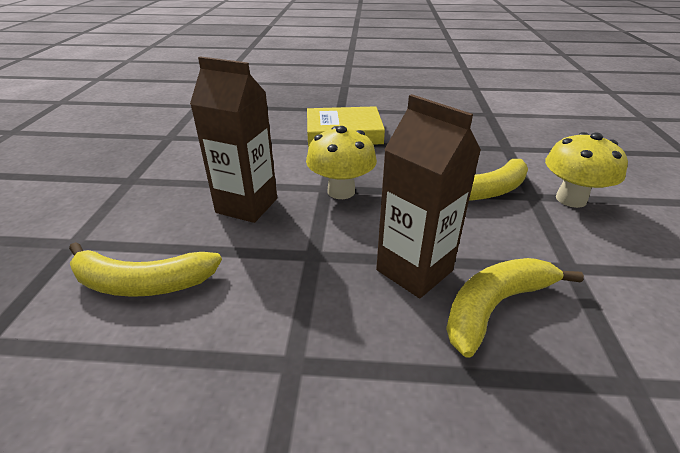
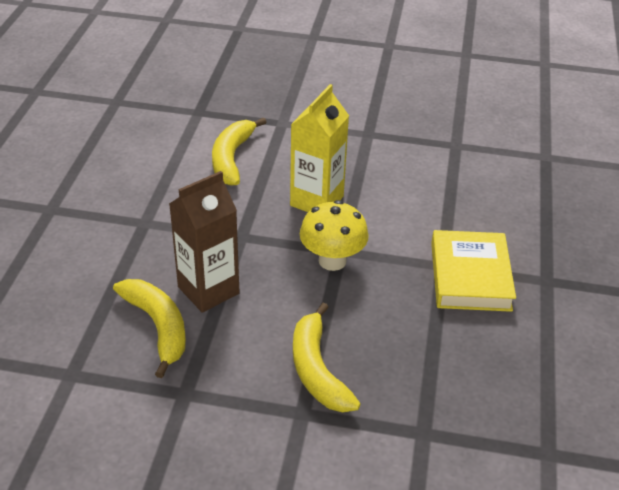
camera: 95 degrees right, 5 degrees up
(247, 205) = (317, 201): brown carton -> yellow carton
(571, 199) = (290, 446): yellow mushroom -> none

